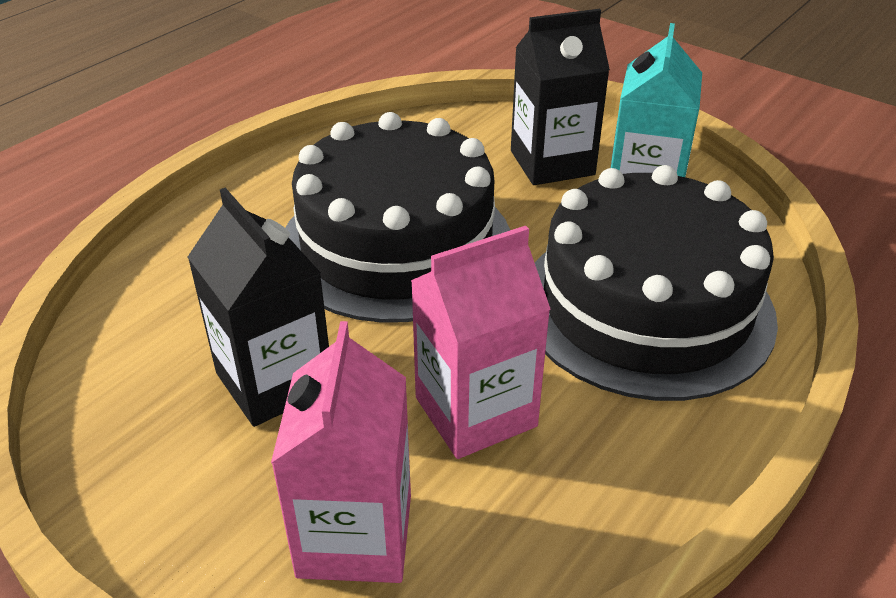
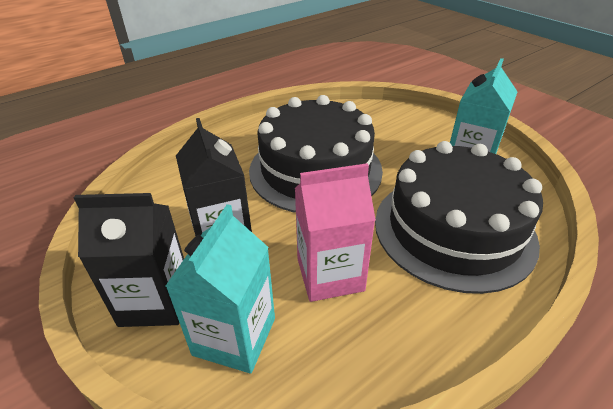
camera: 15 degrees right, 0 degrees up
(355, 535) = (234, 336): pink carton -> turquoise carton
(552, 163) = (418, 137): black carton -> black carton (155, 301)

